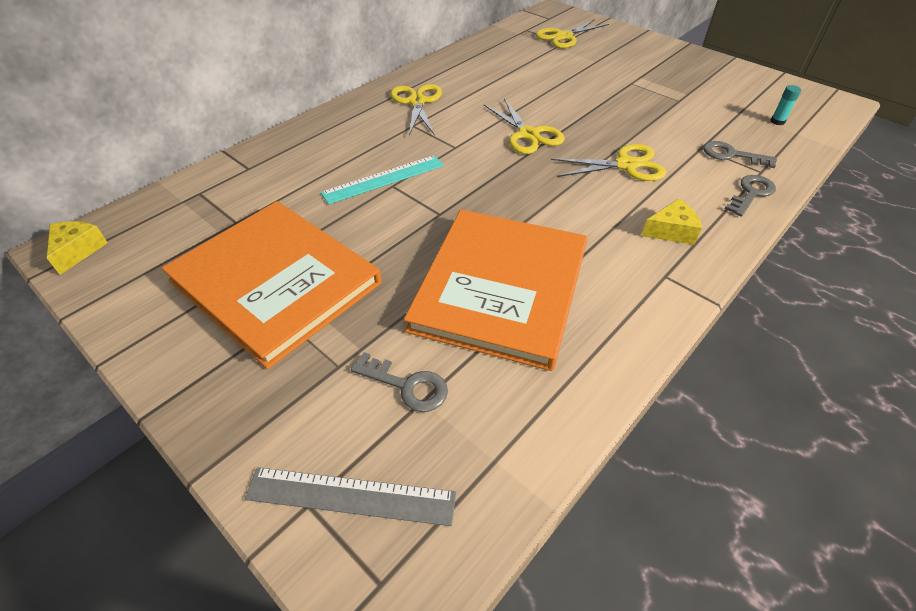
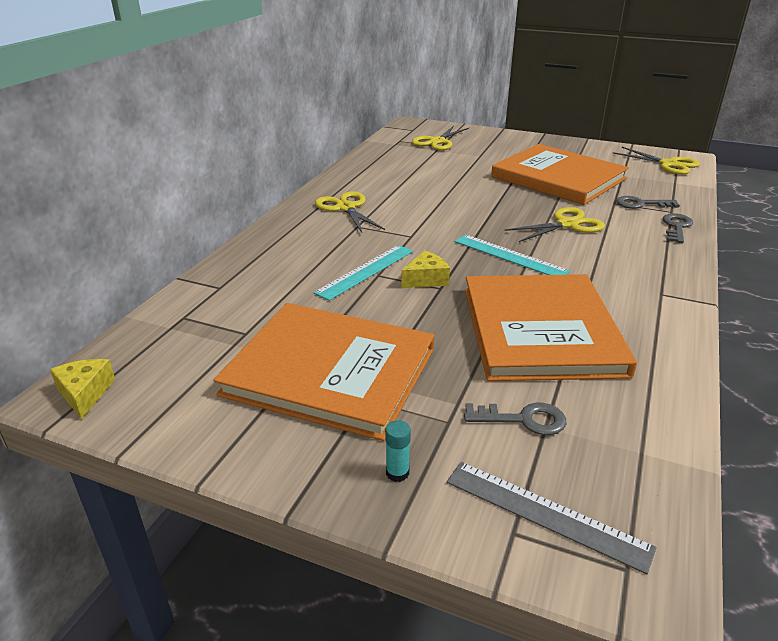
camera: 20 degrees left, 15 degrees down
(351, 495) = (545, 513): grey ruler -> grey ruler turned 45 degrees clockwise
(528, 134) = (467, 216): yellow scissors -> yellow scissors (668, 164)
(536, 191) = (510, 256): none -> turquoise ruler
(661, 103) = (558, 178): none -> orange book
(671, 231) = (640, 263): yellow cheese -> yellow cheese (426, 279)
(777, 121) = (655, 177): turquoise glue stick -> turquoise glue stick (397, 473)

